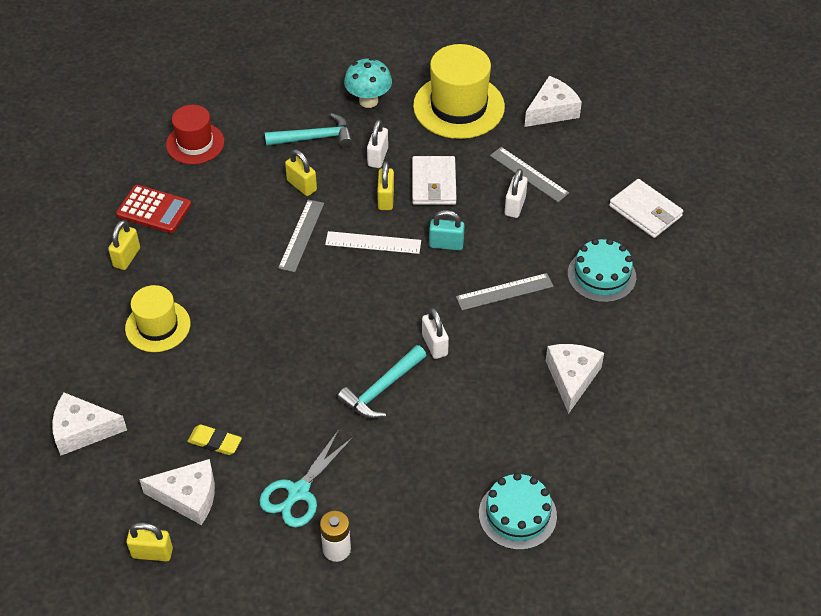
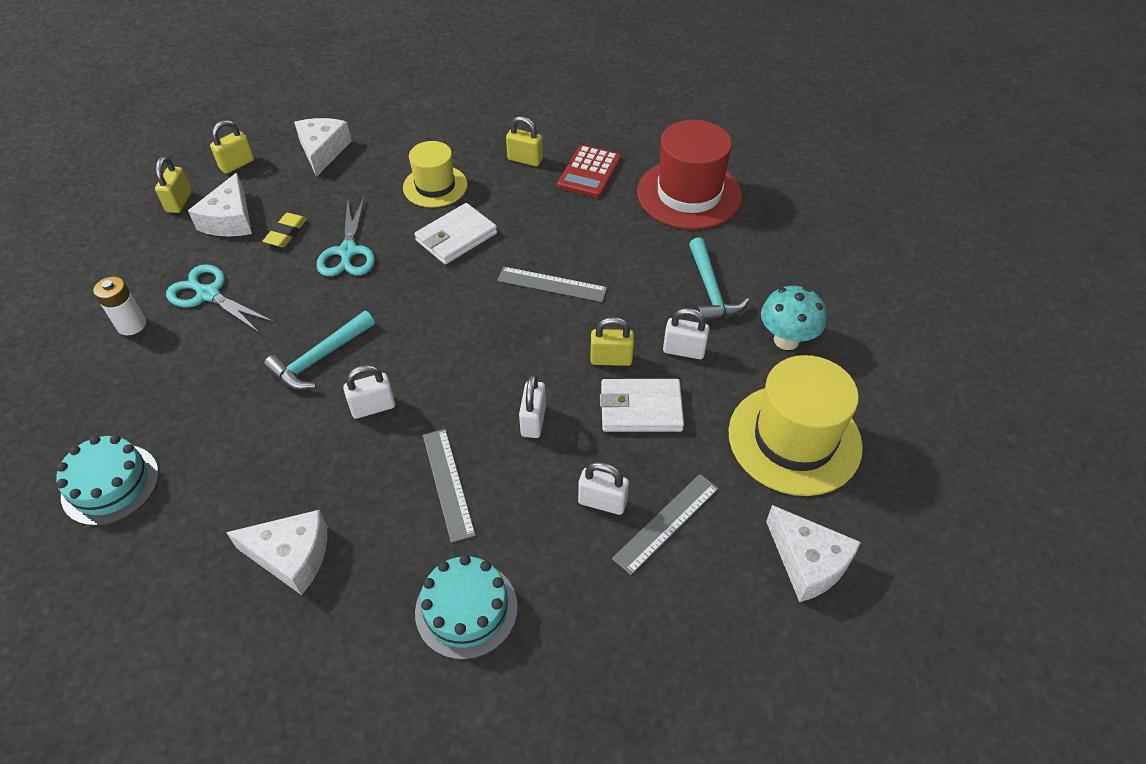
camera: 90 degrees right, 0 degrees up
(195, 143) = (689, 194): red hat -> red hat, size x1.61
(247, 386) = (348, 252): none -> turquoise scissors
(302, 185) = (630, 282): yellow padlock -> yellow padlock (237, 164)
(373, 243) = (538, 348): white ruler -> none
(382, 389) = (320, 358): turquoise hammer -> turquoise hammer turned 90 degrees counterclockwise
(446, 244) = (533, 421): turquoise padlock -> white padlock
(645, 211) = (596, 689): white wallet -> white wallet (456, 237)

